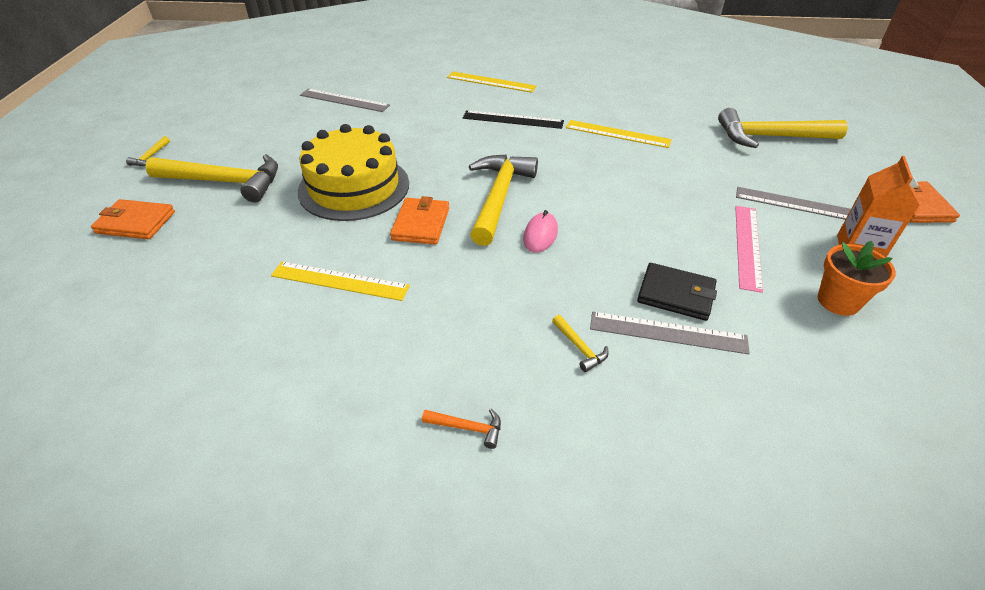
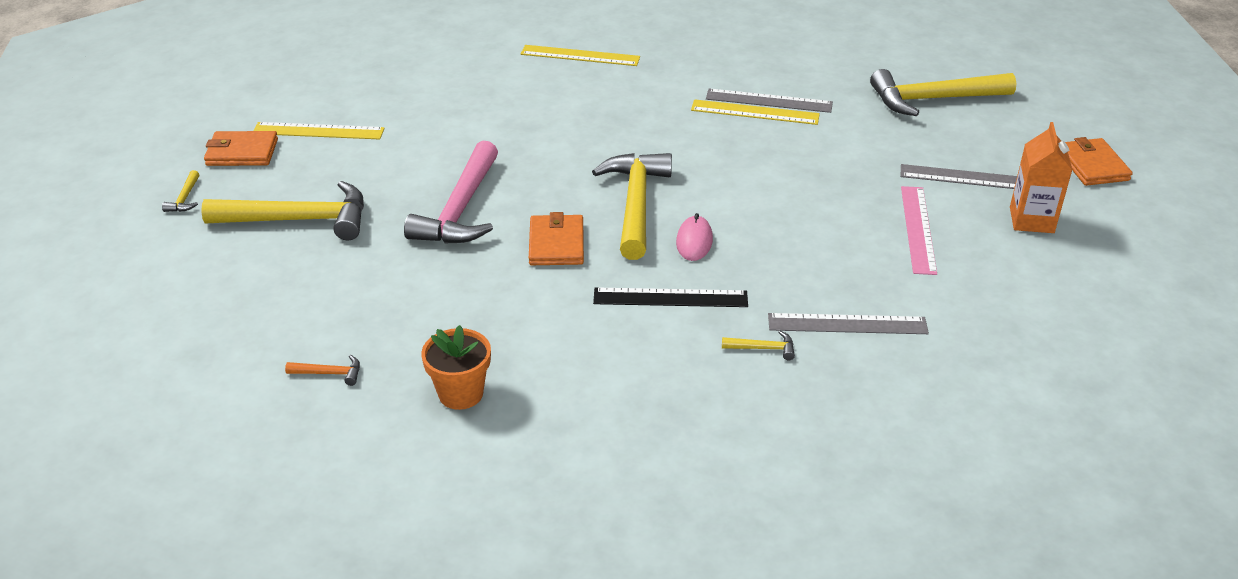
camera: 10 degrees left, 5 degrees down
(136, 222) = (217, 279): orange wallet -> orange wallet (242, 152)
(340, 281) = (490, 314): yellow ruler -> yellow ruler (318, 131)
(344, 100) = (398, 99): grey ruler -> grey ruler (769, 101)
(354, 187) = (460, 210): yellow cake -> pink hammer
(468, 428) = (673, 430): orange hammer -> orange hammer (330, 373)
(513, 120) = (623, 105): black ruler -> black ruler (670, 298)
(580, 348) = (763, 348): yellow hammer -> yellow hammer turned 45 degrees counterclockwise
(676, 294) = (850, 287): black wallet -> none
(838, 301) = (1011, 275): orange flower pot -> orange flower pot (461, 393)

